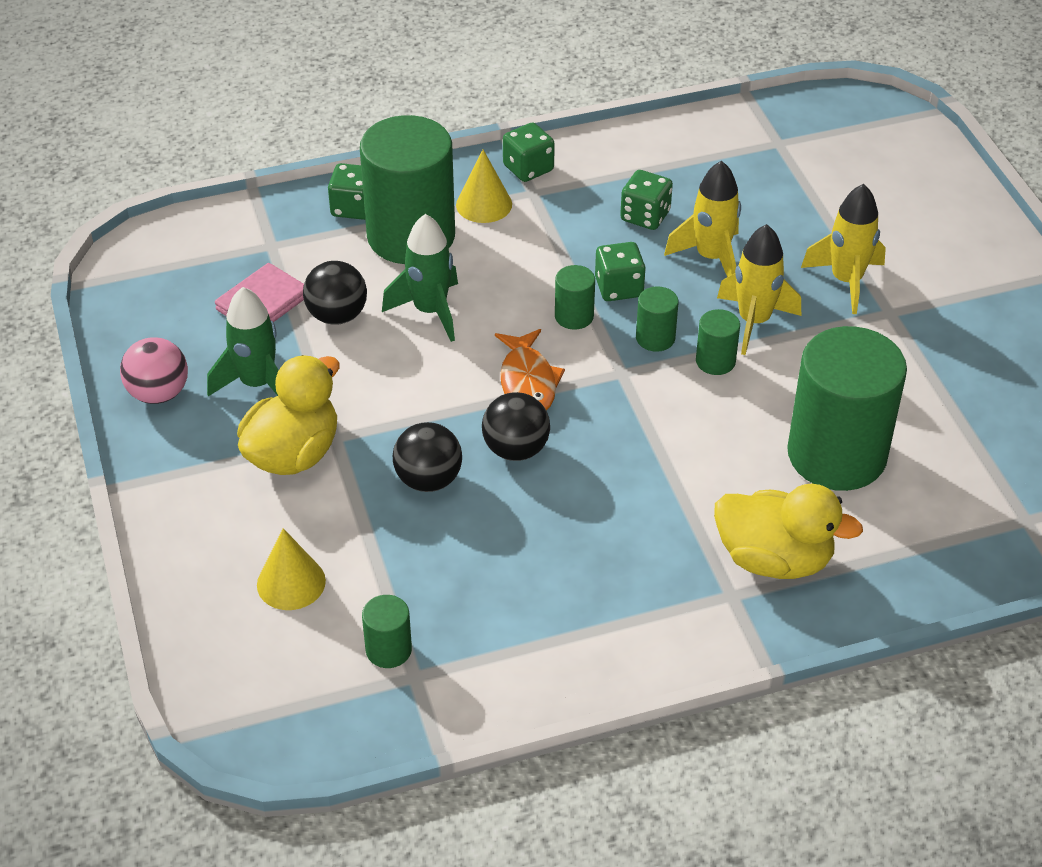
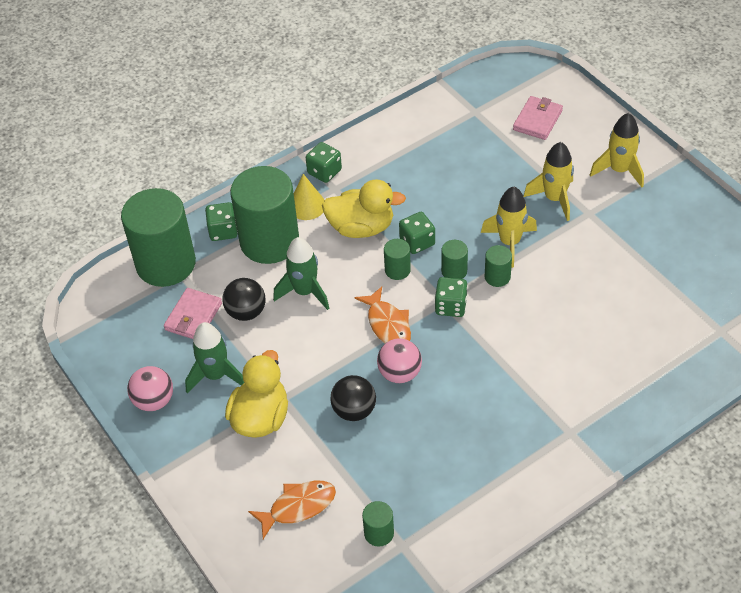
camera: 15 degrees left, 5 degrees up
(291, 582) = (298, 507): yellow cone -> orange fish
(516, 449) = (399, 373): black ball -> pink ball
(645, 216) = (413, 186): green dice -> green dice (451, 306)
(711, 258) = (466, 205): yellow rocket -> yellow rocket (619, 170)
(774, 559) = (585, 401): yellow duck -> yellow duck (361, 227)
(836, 455) = (595, 320): green cylinder -> green cylinder (166, 264)
(866, 175) = (537, 120): none -> pink wallet

